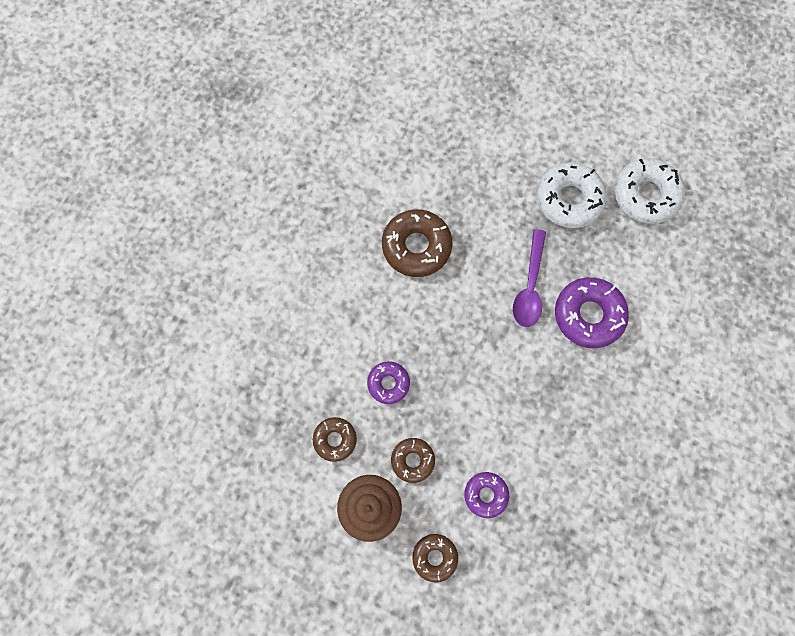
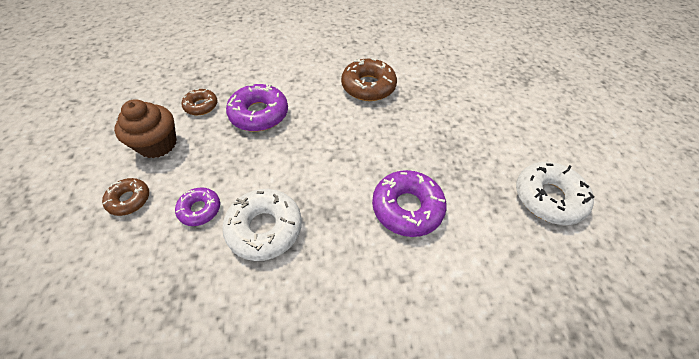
camera: 55 degrees right, 20 degrees down
(388, 383) = (259, 114): purple donut -> purple donut, size x1.73
(412, 460) = (207, 151): brown donut -> none
(529, 287) = (395, 157): purple spoon -> none
(568, 199) = (486, 149): white donut -> white donut (265, 228)

